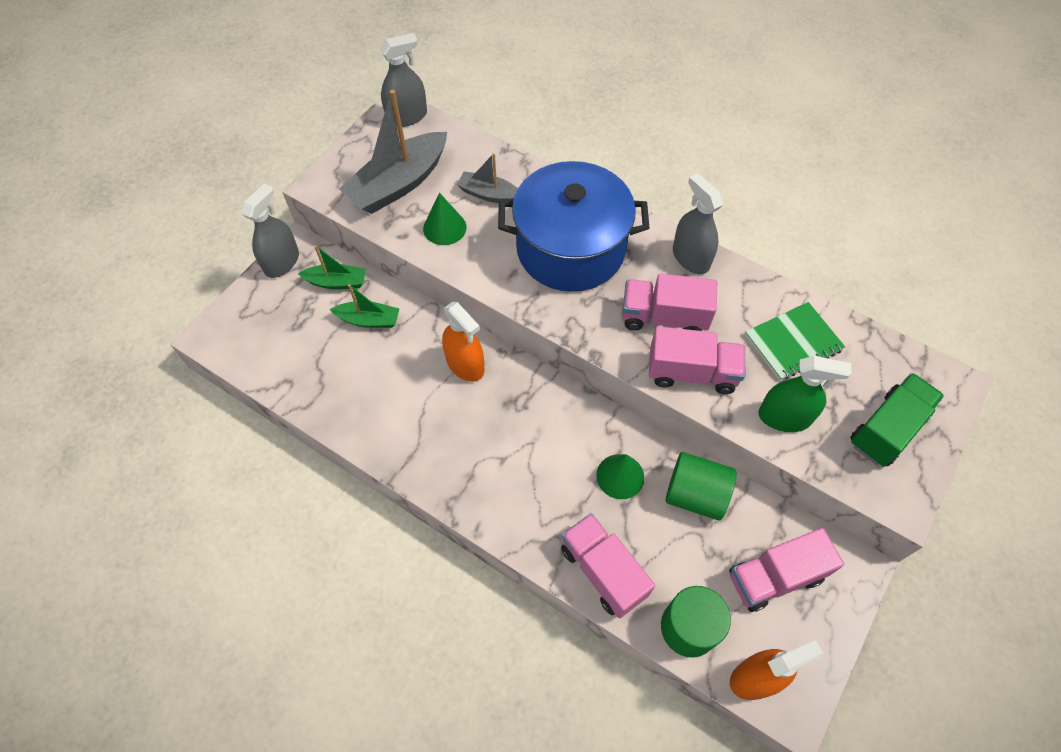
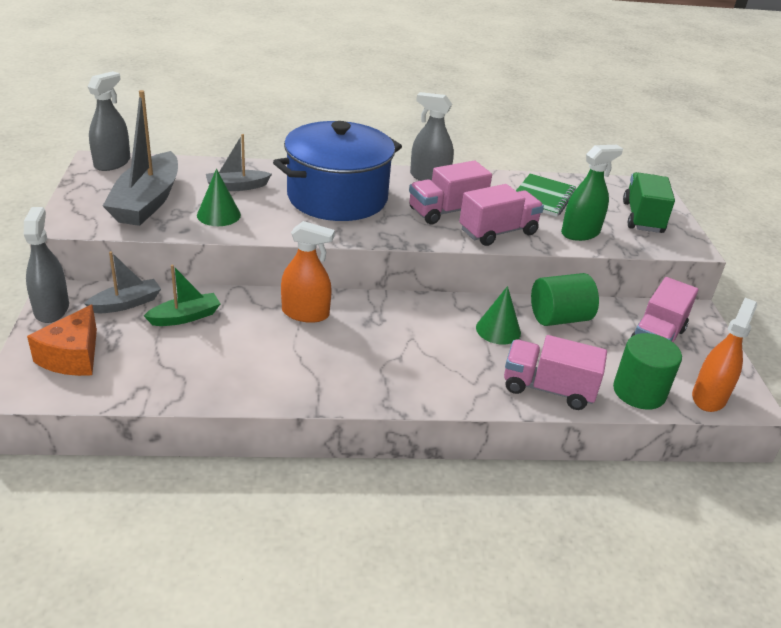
camera: 40 degrees left, 25 degrees down
(264, 323) = (72, 356): none -> orange cheese
(337, 282) = (126, 303): green boat -> grey boat

